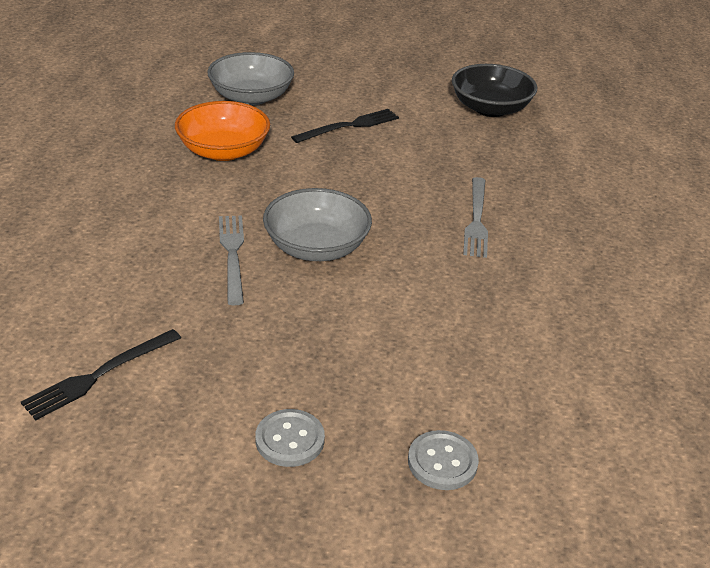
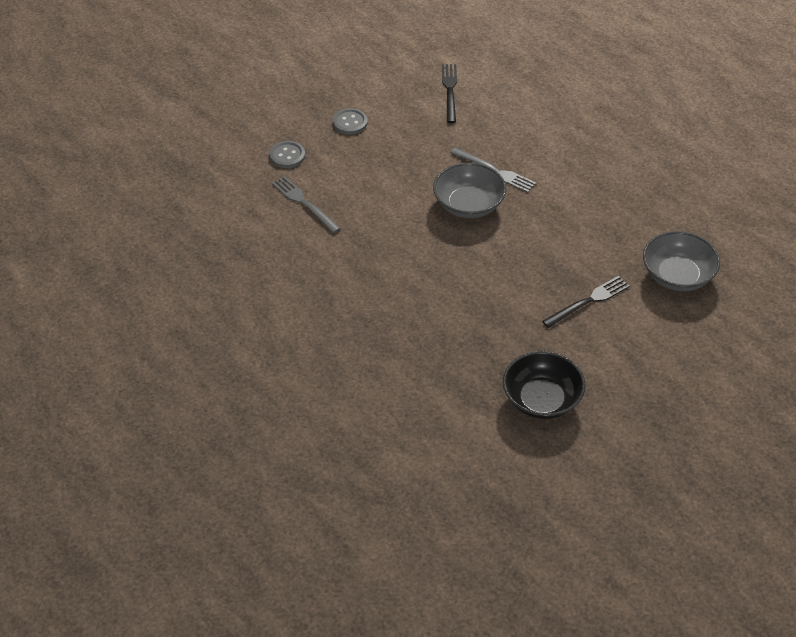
camera: 135 degrees right, 10 degrees up
(223, 151) = (611, 223): orange bowl -> none
(349, 126) = (588, 301): black fork -> black fork turned 135 degrees counterclockwise
(476, 220) = (422, 286): grey fork -> grey fork (304, 203)

